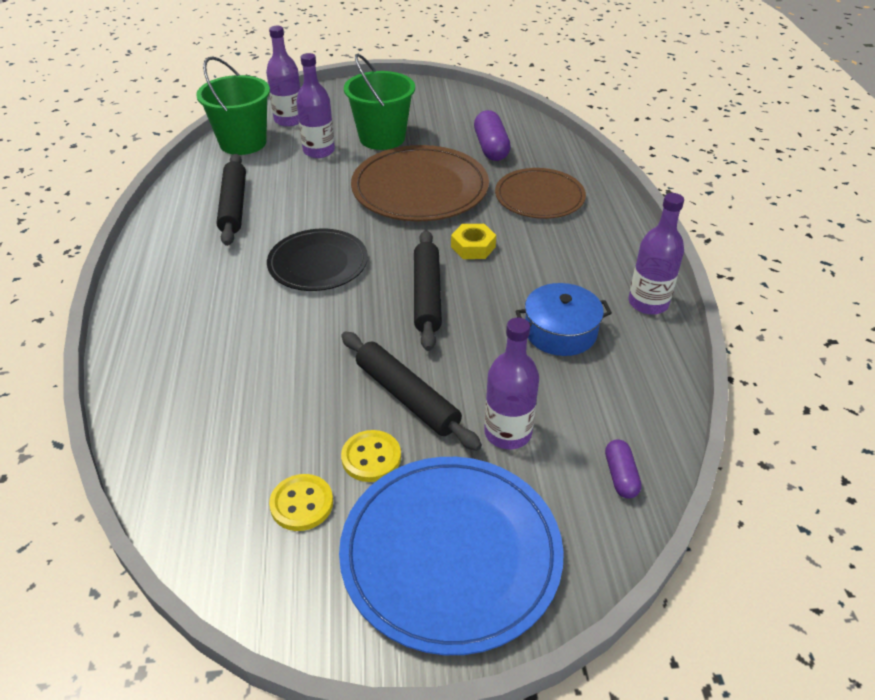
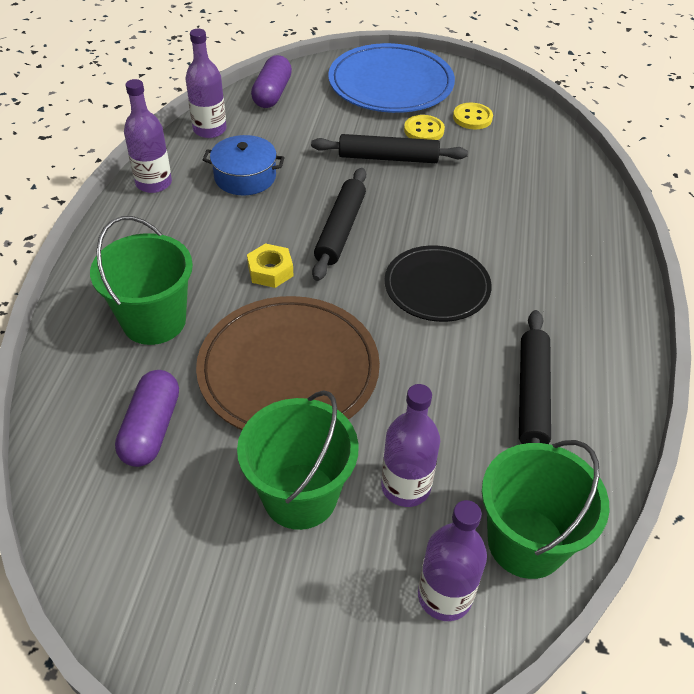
camera: 165 degrees left, 5 degrees up
(407, 397) = (388, 158): black rolling pin -> black rolling pin turned 60 degrees counterclockwise
(508, 433) = (328, 125): purple bottle -> purple bottle (210, 130)
(539, 197) = (154, 321): brown plate -> green bucket
(620, 476) = (272, 93): purple capsule -> purple capsule, size x1.72

